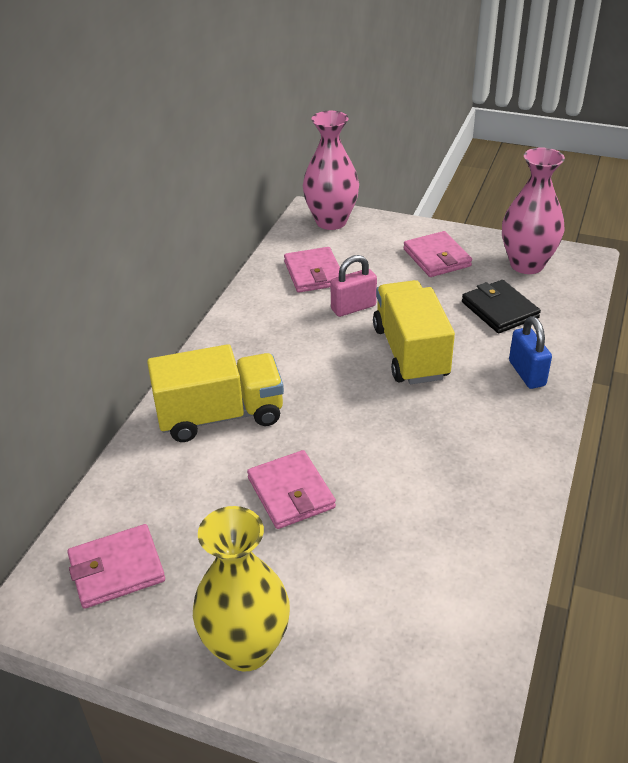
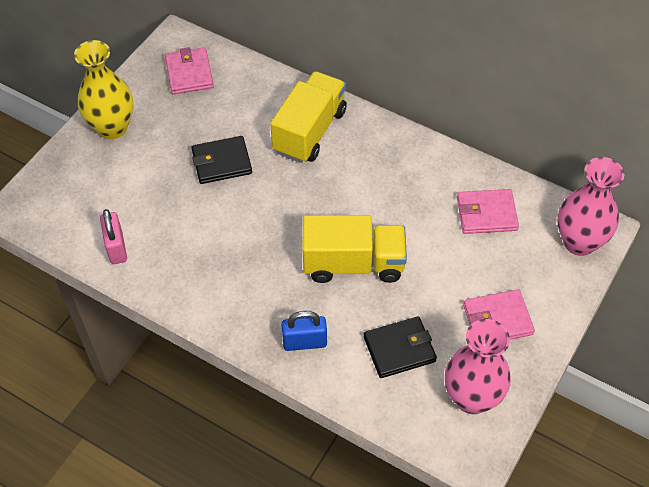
camera: 100 degrees right, 15 degrees up
(220, 415) = (310, 131): yellow truck -> yellow truck turned 150 degrees counterclockwise
(291, 493) = (222, 162): pink wallet -> black wallet
(353, 307) = (426, 235): pink padlock -> pink padlock (116, 247)

